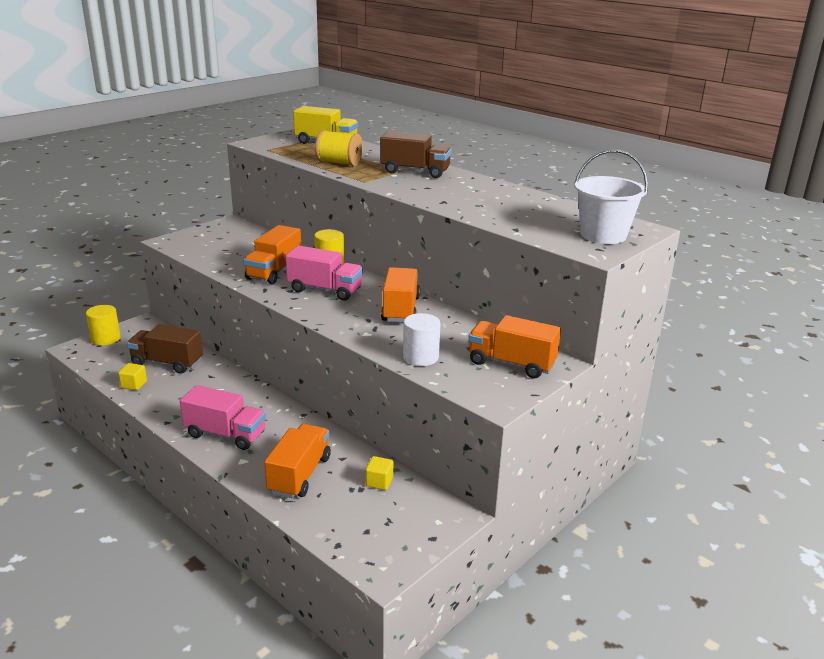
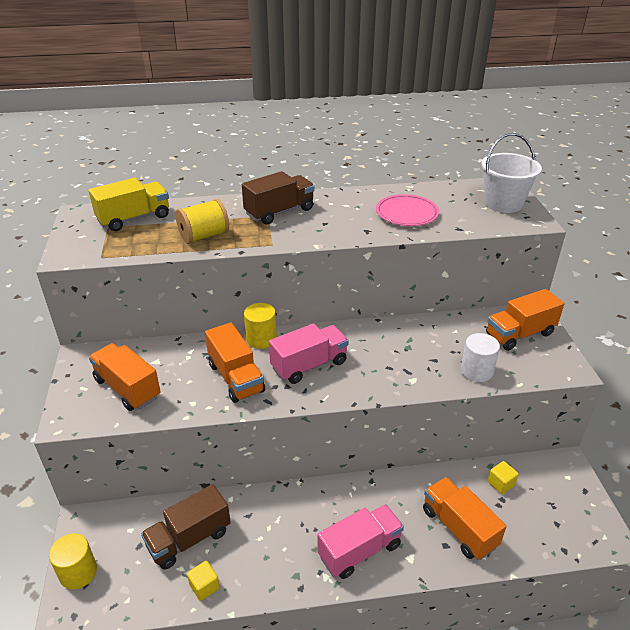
camera: 50 degrees left, 10 degrees up
(400, 309) = (387, 342): orange truck -> orange truck (127, 388)
(500, 207) = (407, 213): none -> pink plate

